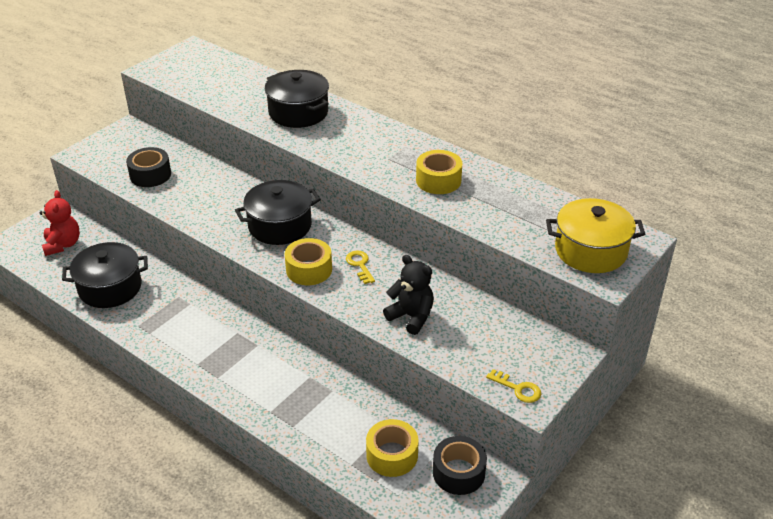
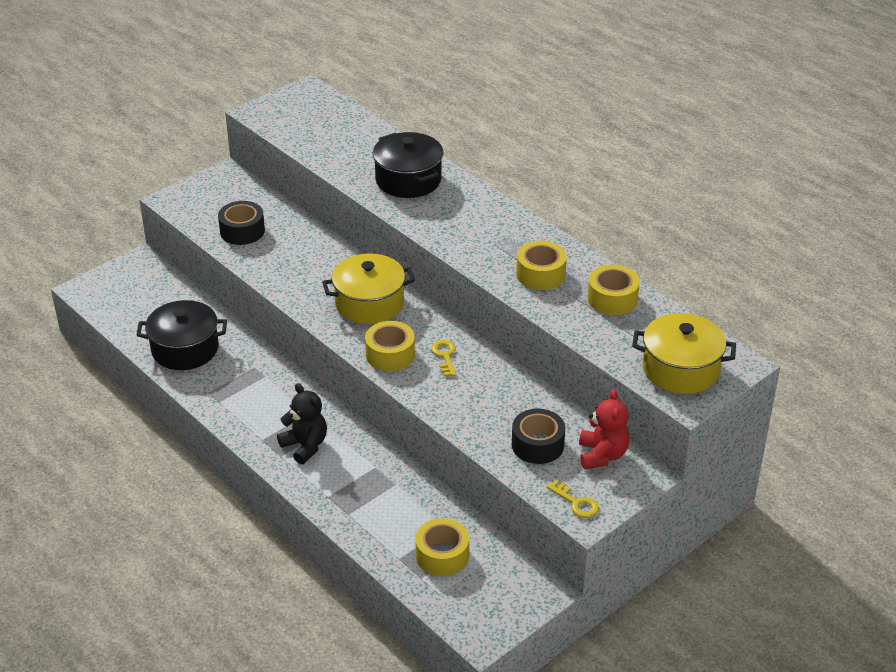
camera: 10 degrees right, 0 degrees up
(63, 245) = (142, 296): red teddy bear -> red teddy bear (602, 455)
(280, 226) = (369, 303): black pot -> yellow pot
(411, 317) = (485, 417): black teddy bear -> black teddy bear (305, 446)
(458, 472) = (506, 581): black tape -> black tape (537, 445)
(509, 195) = (612, 299): none -> yellow tape

